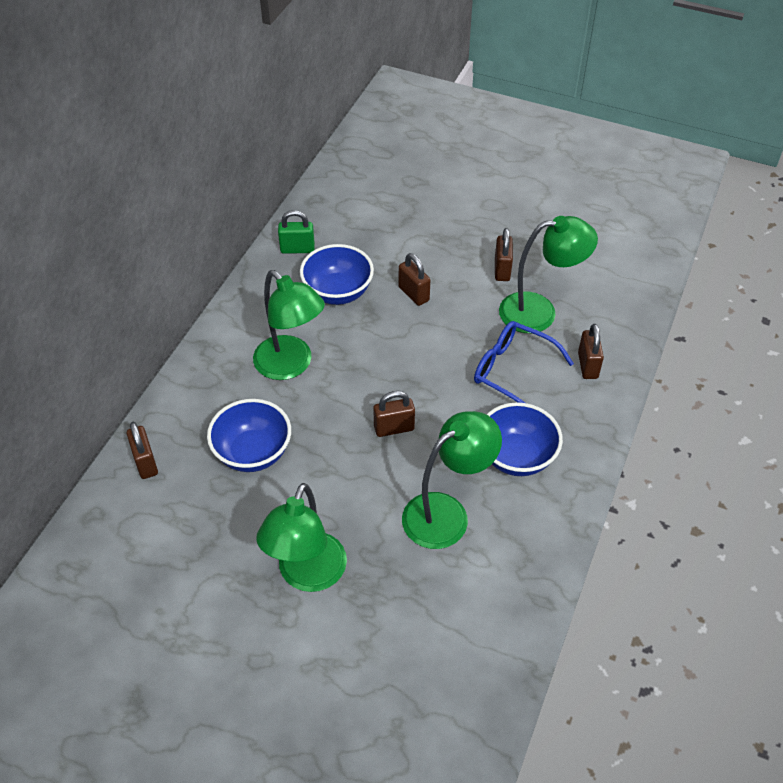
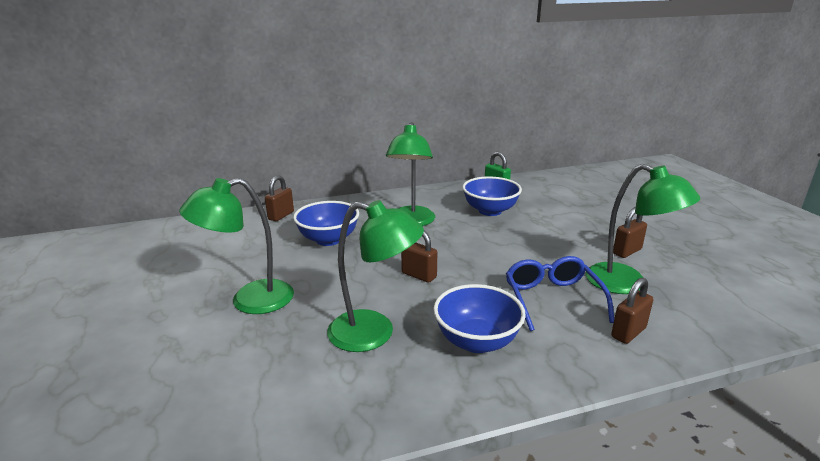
camera: 50 degrees right, 25 degrees down
(413, 294) = (538, 232): brown padlock -> none

